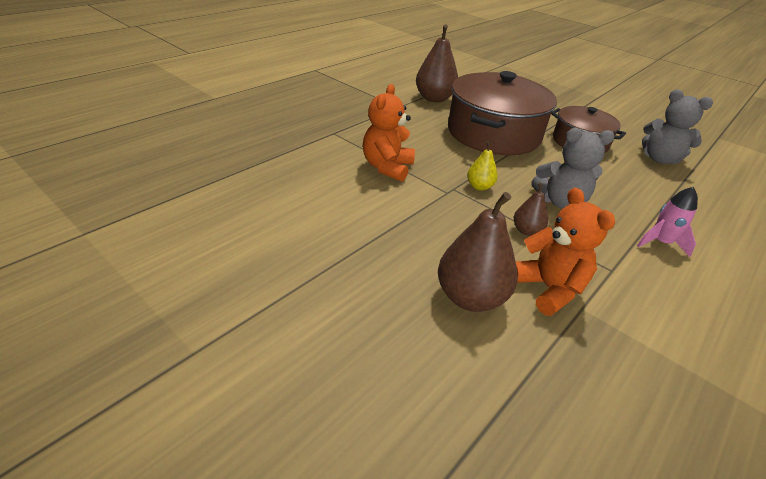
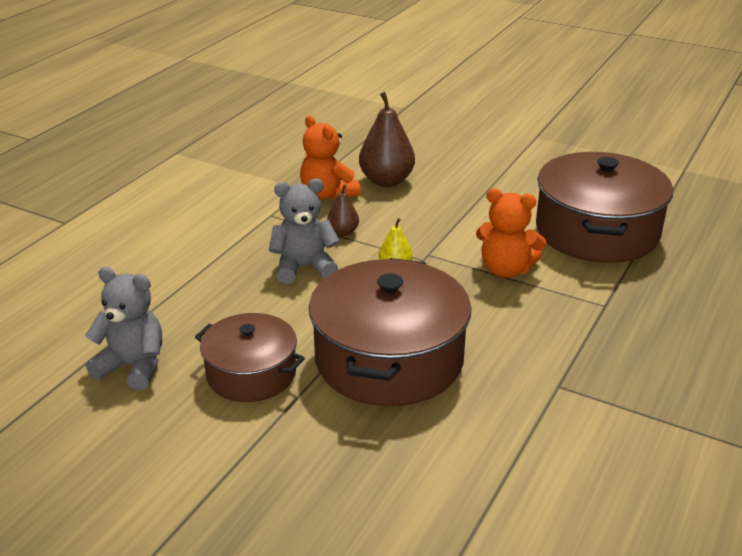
camera: 170 degrees right, 5 degrees down
(279, 182) = (597, 231): none -> brown pot
(387, 167) = (506, 269): orange teddy bear -> orange teddy bear turned 105 degrees clockwise
(434, 98) = (512, 428): brown pear -> none
(660, 243) = (211, 245): pink rocket -> none

